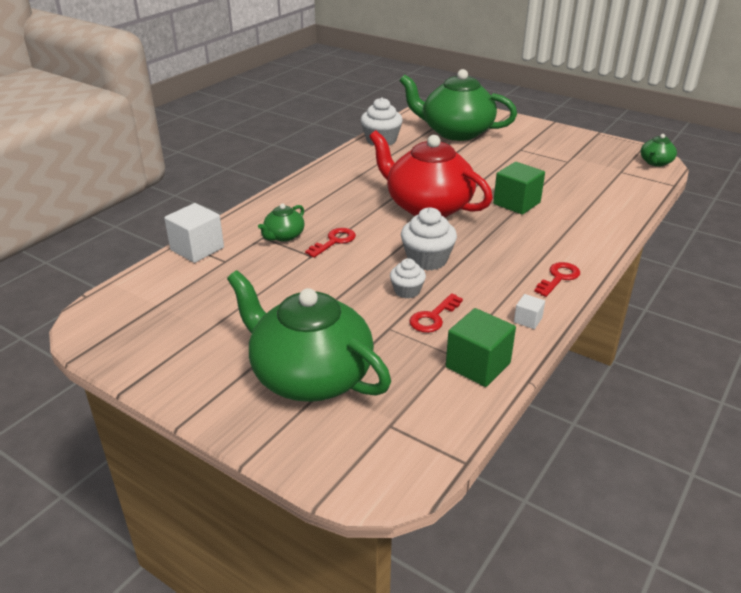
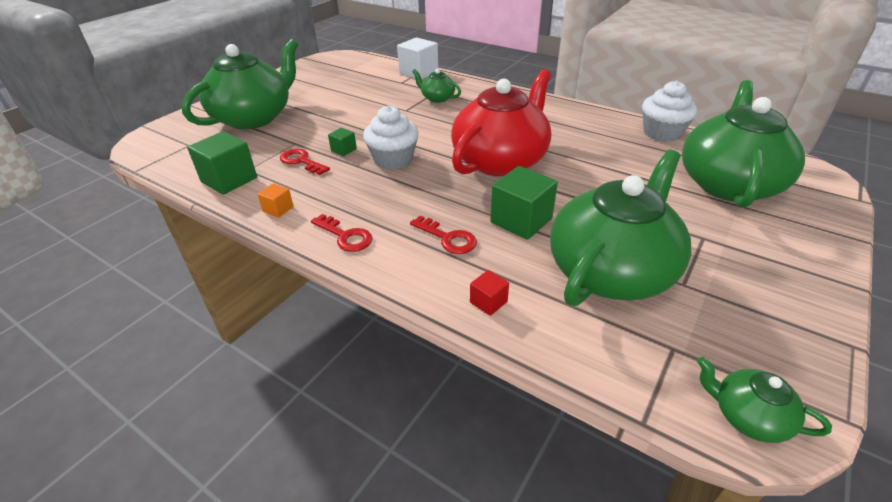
camera: 90 degrees right, 5 degrees up
(334, 241) = (428, 117): red key -> red key (448, 238)
(407, 291) = (344, 150): white cupcake -> green cube
(528, 320) = (278, 209): white cube -> orange cube
(563, 179) = (611, 270): none -> green teapot
(610, 219) = (488, 302): none -> red cube

